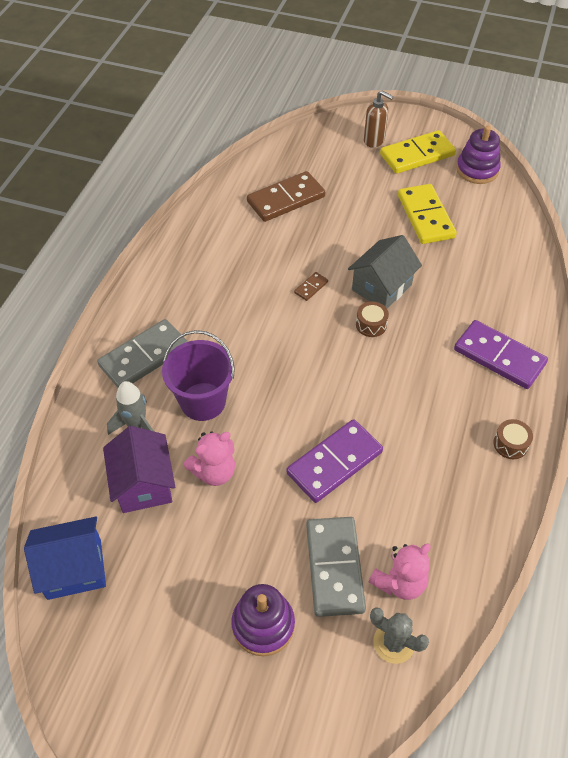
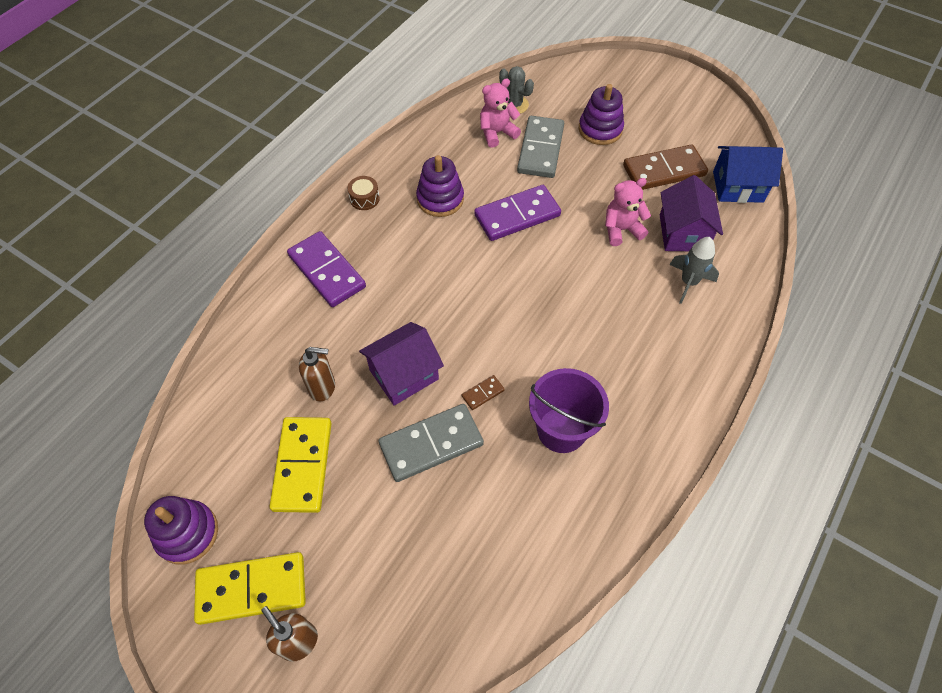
camera: 165 degrees left, 5 degrees up
(144, 357) = (680, 350): grey domino -> grey domino (431, 444)
(203, 401) = (624, 291): purple bucket -> purple bucket (561, 430)
(286, 199) = (472, 546): brown domino -> brown domino (664, 171)
(371, 325) = (434, 332): brown drum -> none
(381, 287) = (404, 374): grey house -> purple house
(428, 463) = (440, 199): none -> purple stacking toy
(442, 265) = (322, 387): none -> brown soap dispenser

